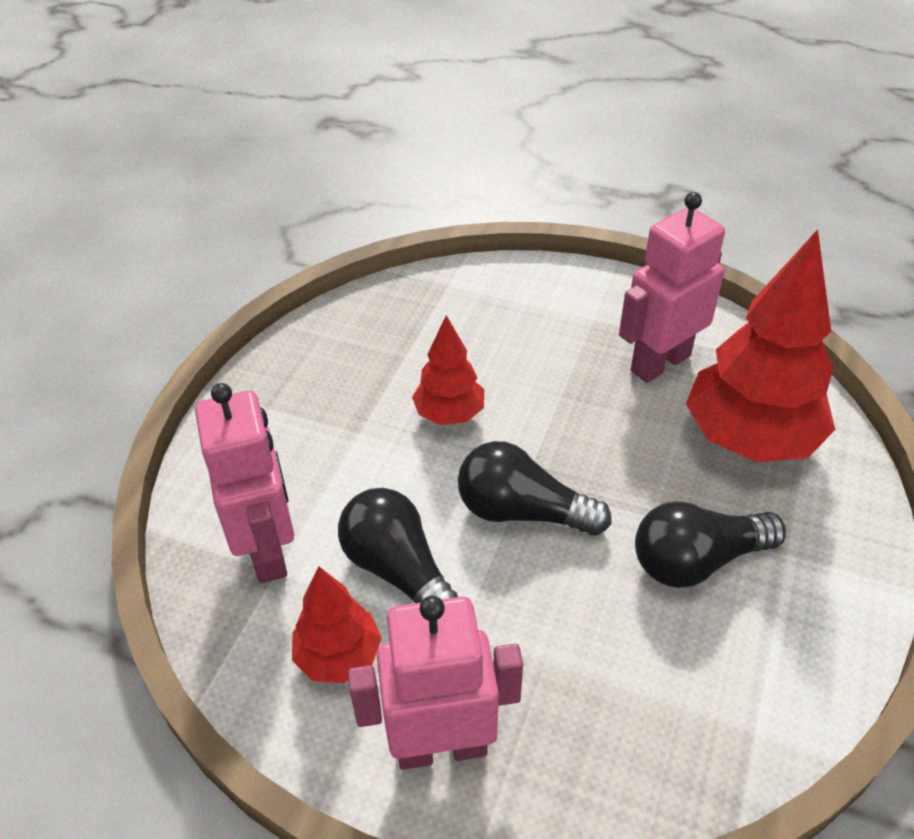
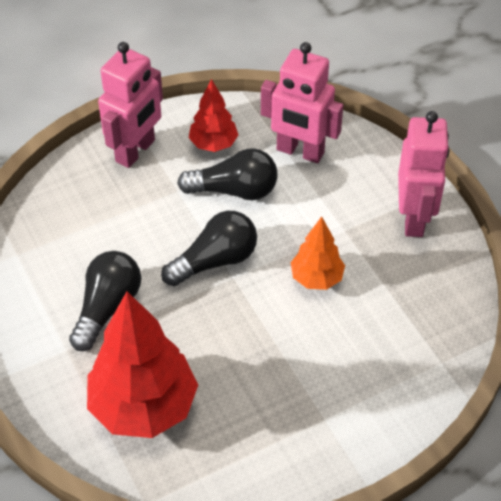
camera: 130 degrees right, 5 degrees up
(449, 414) = (316, 278): red tree -> orange tree
(659, 363) = (247, 419): pink robot -> pink robot (414, 218)

